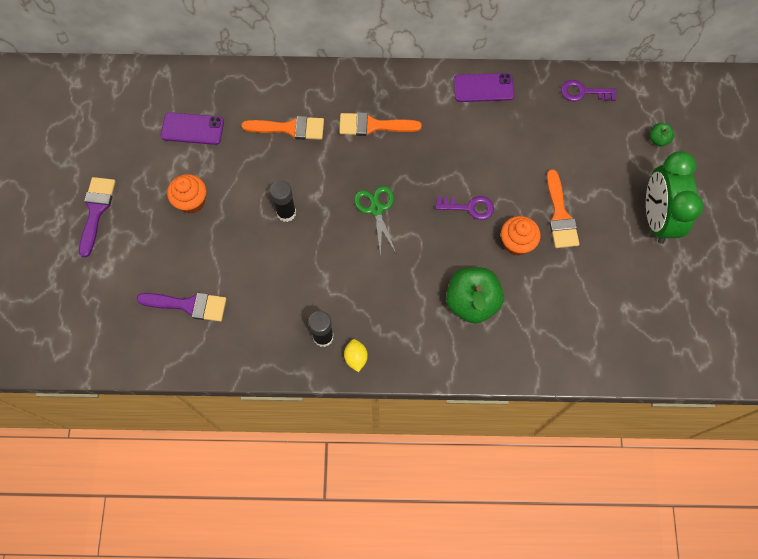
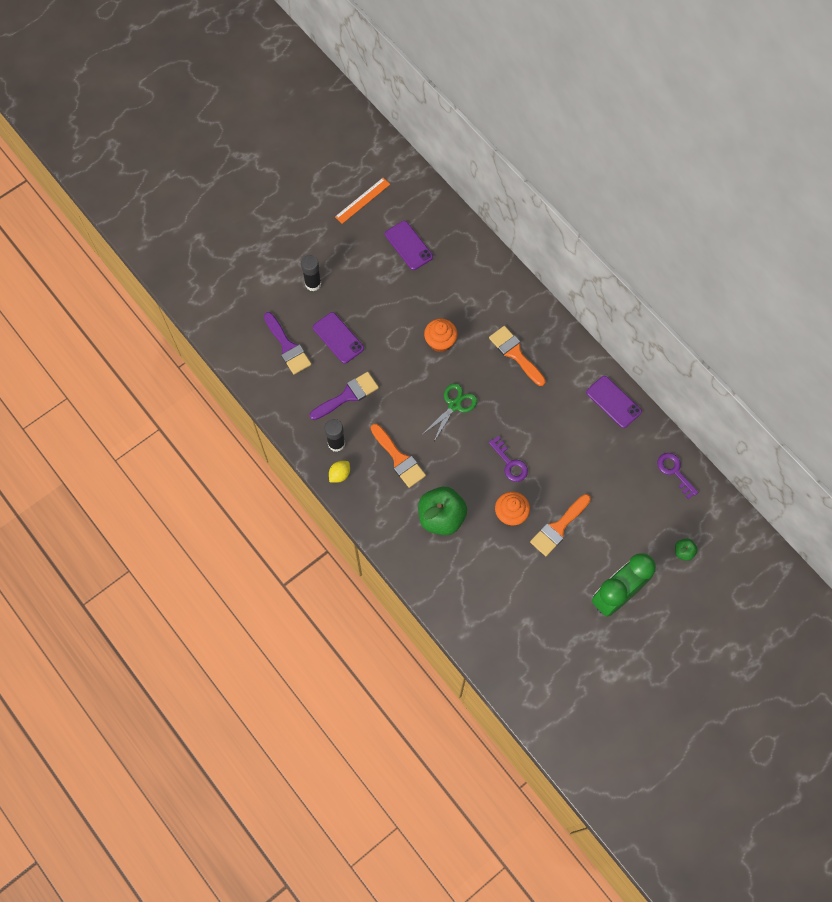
camera: 50 degrees right, 0 degrees up
(96, 210) = (301, 239): purple brush -> purple brush (347, 395)
(112, 131) = (362, 200): none -> orange ruler
(192, 202) = (357, 289): orange cupcake -> orange cupcake (440, 342)
(222, 255) = (338, 338): none -> purple phone
(286, 213) = (401, 352): black glue stick -> black glue stick (313, 283)
(290, 128) = (464, 303): orange brush -> orange brush (399, 459)

